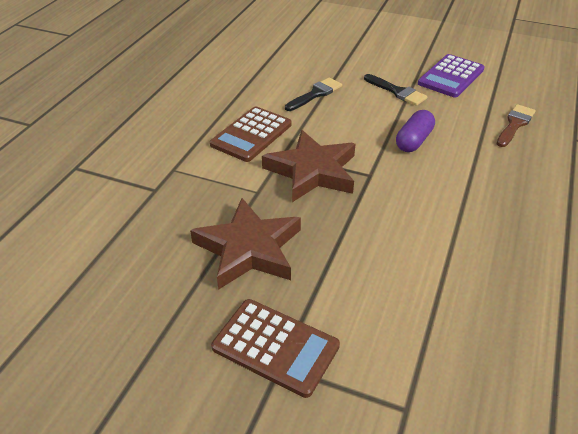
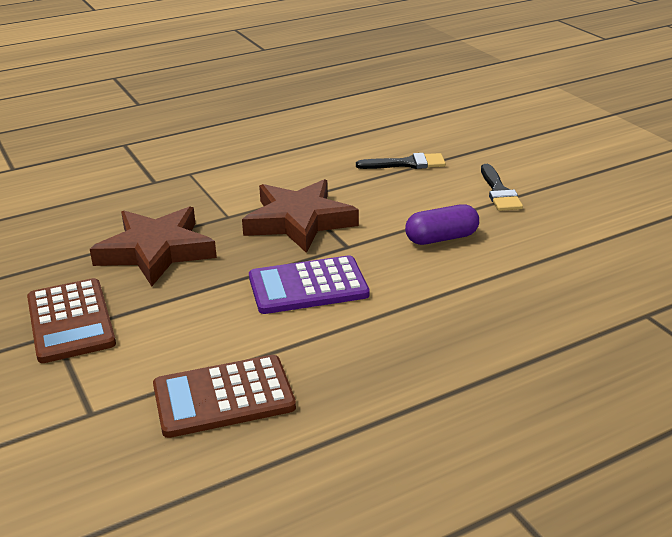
camera: 40 degrees right, 10 degrees down
(251, 134) = (292, 173): brown calculator -> brown calculator (223, 397)
(451, 76) = (590, 201): purple calculator -> purple calculator (308, 286)
(515, 124) = (590, 271): brown brush -> none

